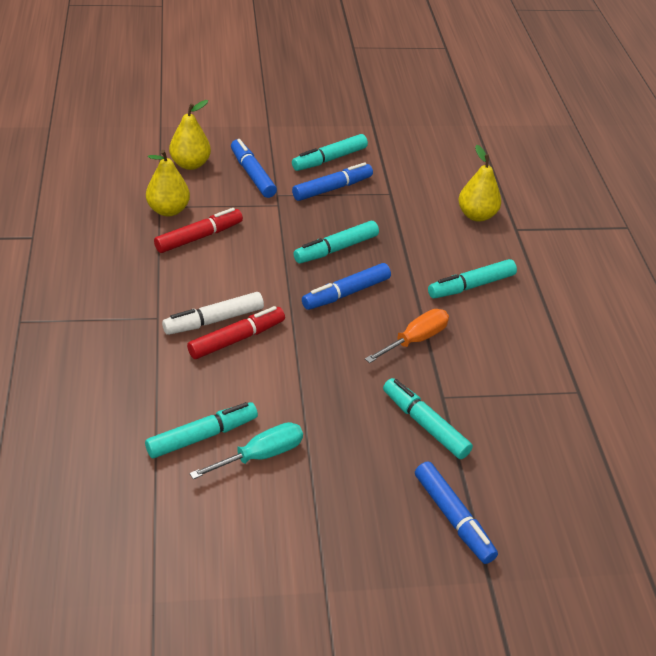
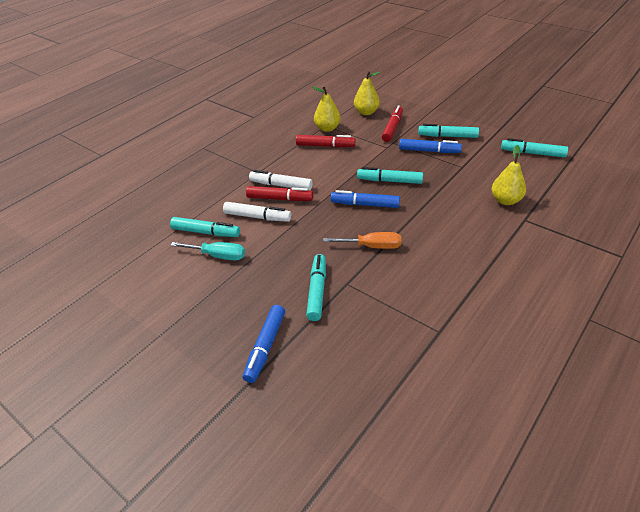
camera: 50 degrees right, 0 degrees up
(241, 378) = (257, 217): none -> white marker
(252, 174) = (392, 128): blue marker -> red marker
(471, 286) = (447, 236): turquoise marker -> turquoise marker (532, 153)

